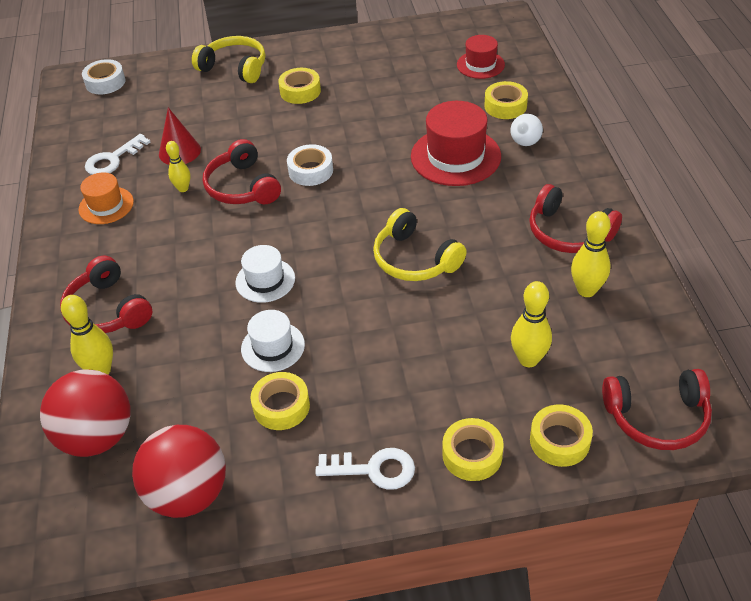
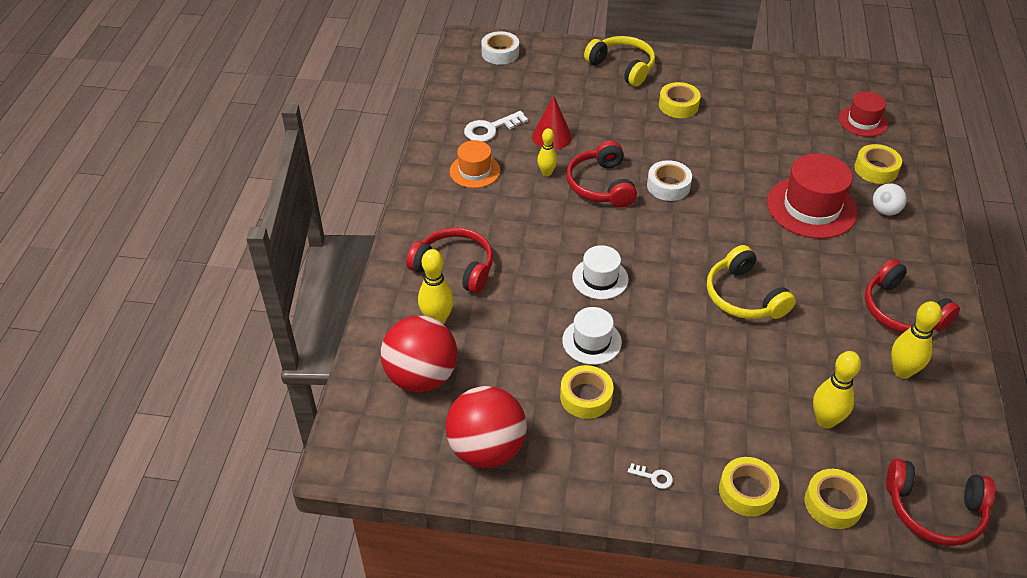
camera: 15 degrees right, 0 degrees up
(108, 310) = (455, 267): red headphones -> red headphones turned 135 degrees clockwise
(374, 469) = (654, 477): white key -> white key, size x0.50

